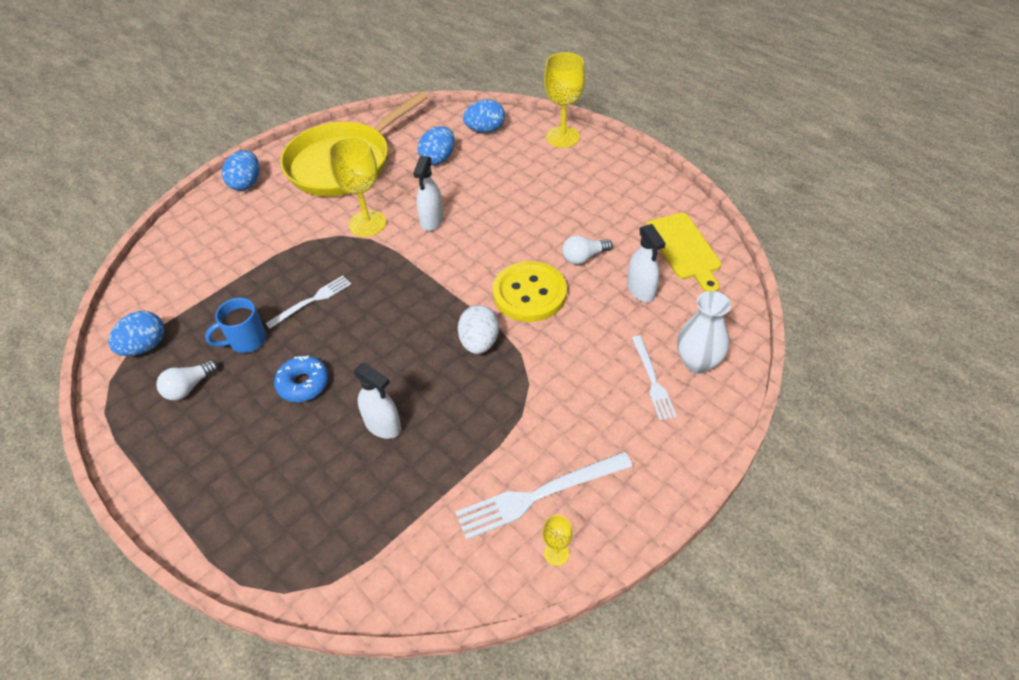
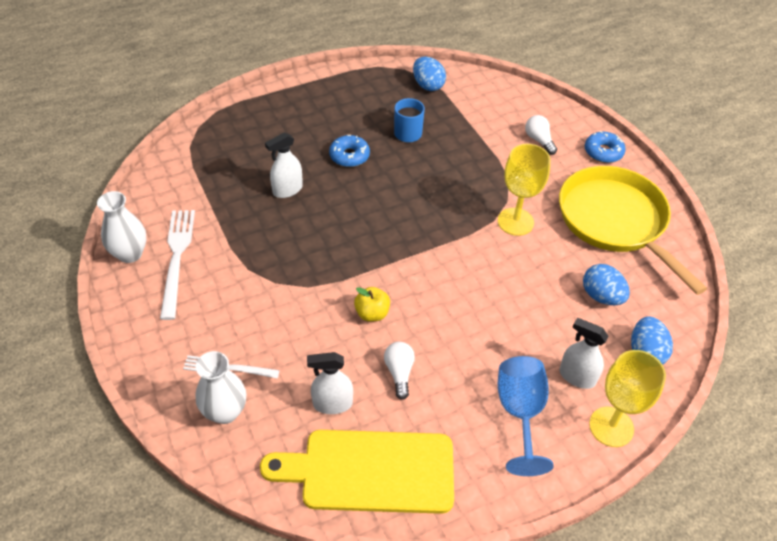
camera: 105 degrees right, 0 degrees up
(189, 387) = (378, 102): white light bulb -> white light bulb (539, 140)
(246, 183) = (603, 152): blue egg -> blue donut
(312, 301) = (432, 172): white fork -> none
(432, 220) = (502, 268): white spray bottle -> white spray bottle (577, 376)
(479, 342) = (334, 263): white egg -> none
(529, 293) = (372, 313): yellow button -> yellow apple
(556, 553) = (130, 254): yellow goblet -> white vase
(580, 181) = (520, 413): none -> blue goblet
(684, 249) = (370, 471): yellow cutting board -> yellow cutting board, size x1.51

